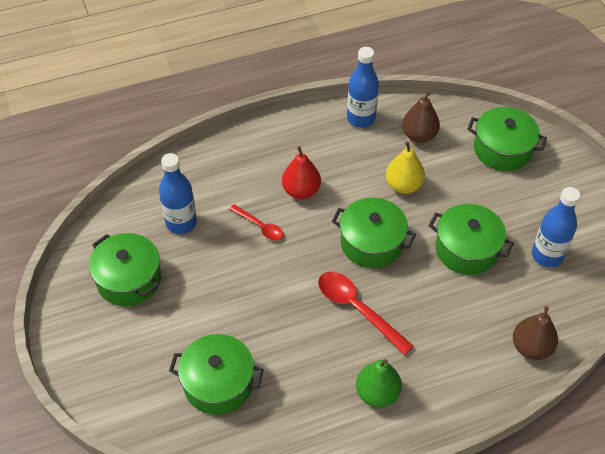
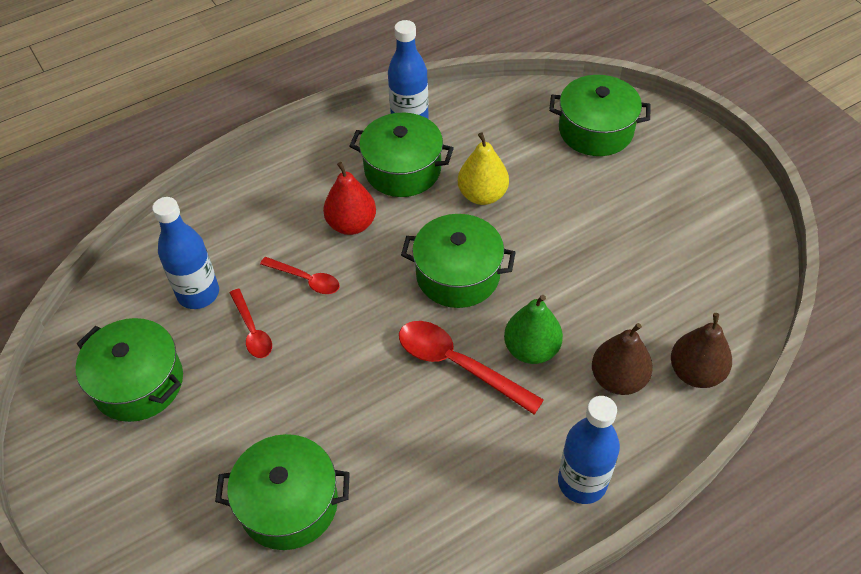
camera: 10 degrees left, 0 degrees up
(215, 257) = (252, 330): none -> red spoon
(377, 393) = (510, 474): green pear -> green pear (531, 349)
(419, 135) = (488, 130): brown pear -> brown pear (618, 379)
(466, 249) = (582, 261): green pot -> green pot (402, 169)
(547, 255) = (684, 251): blue bottle -> blue bottle (582, 482)

